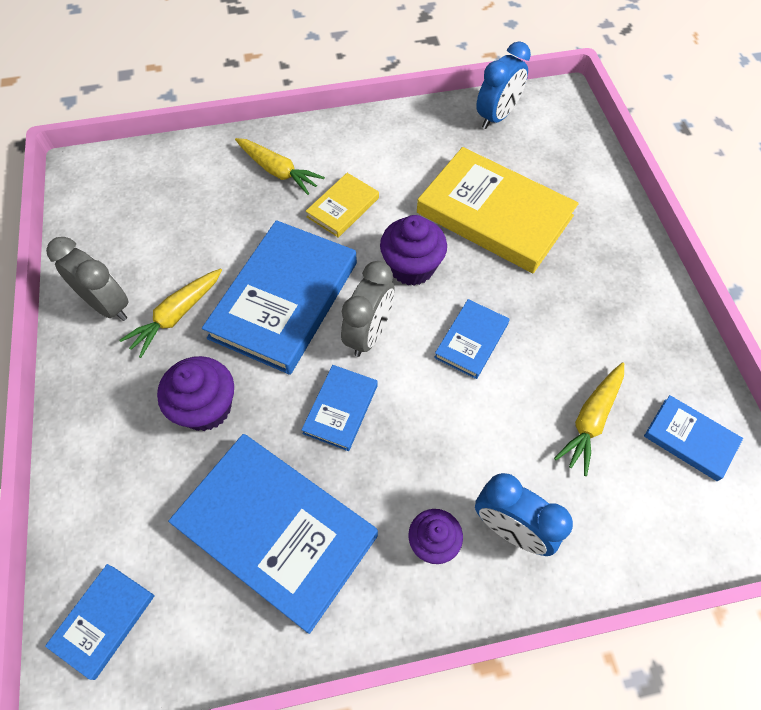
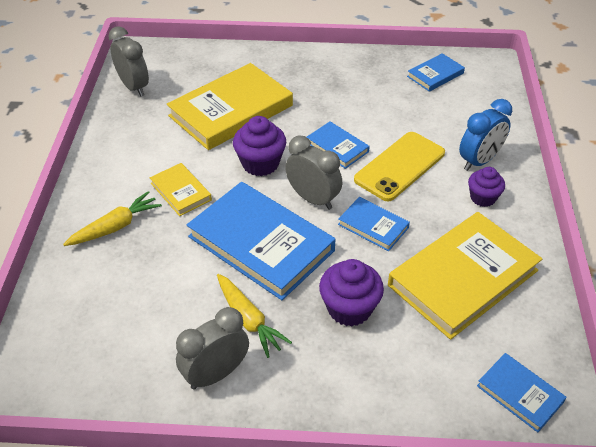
camera: 75 degrees left, 15 degrees down
(276, 531) = (463, 278): blue book -> yellow book
(461, 422) = (400, 166): none -> yellow phone
(496, 117) = (134, 87): blue clock -> grey clock
(590, 420) = (413, 109): yellow carrot -> none

